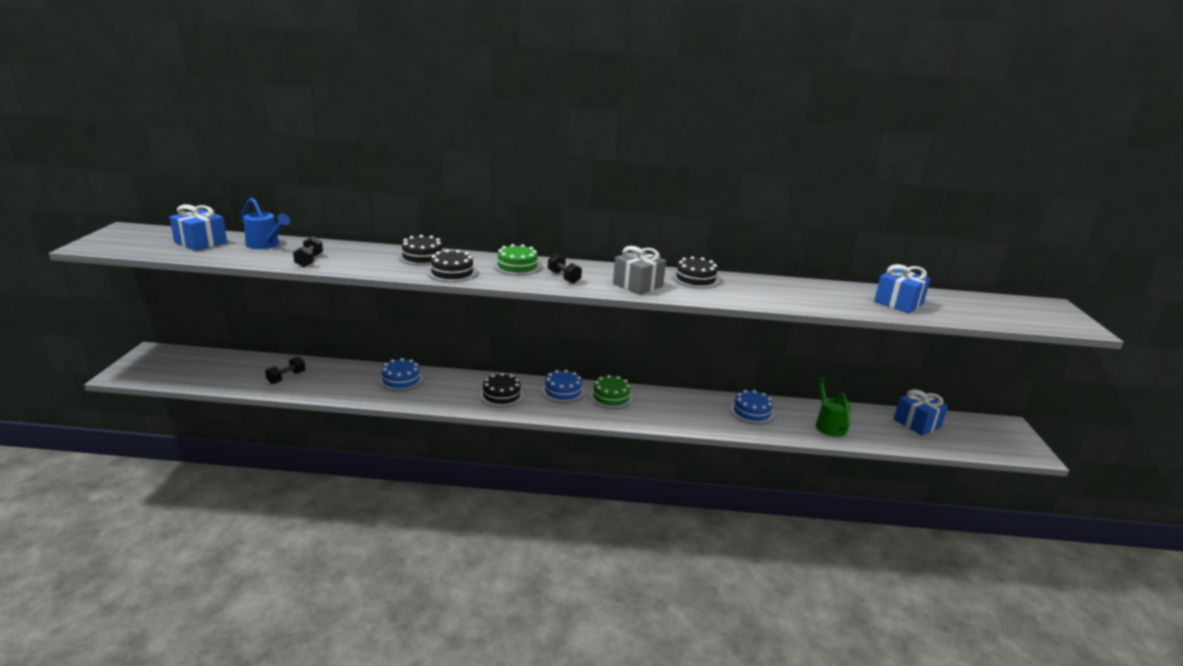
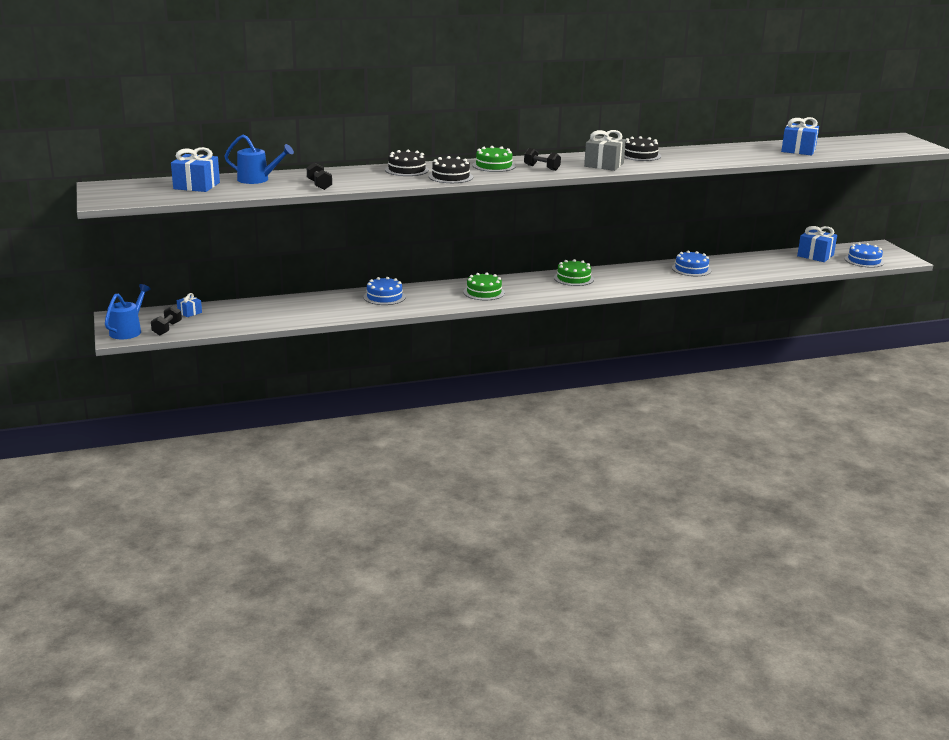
camera: 20 degrees left, 0 degrees up
(137, 369) = (128, 330): none -> blue watering can
(213, 360) = (189, 312): none -> blue gift
(286, 378) = (280, 312): black dumbbell -> black dumbbell (167, 329)
(501, 395) = (484, 292): black cake -> green cake
(563, 391) = (530, 281): blue cake -> blue cake (864, 260)
(828, 425) = (754, 267): green watering can -> none

